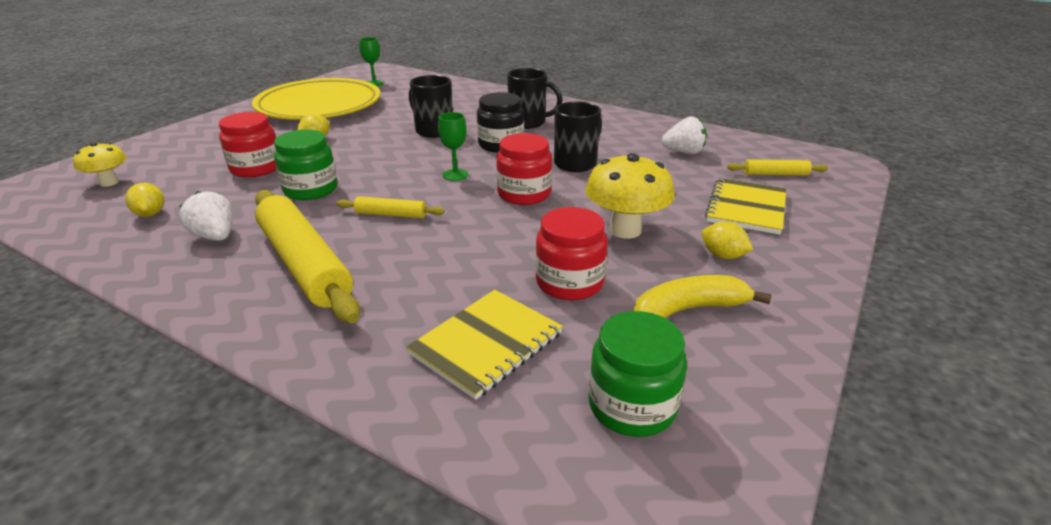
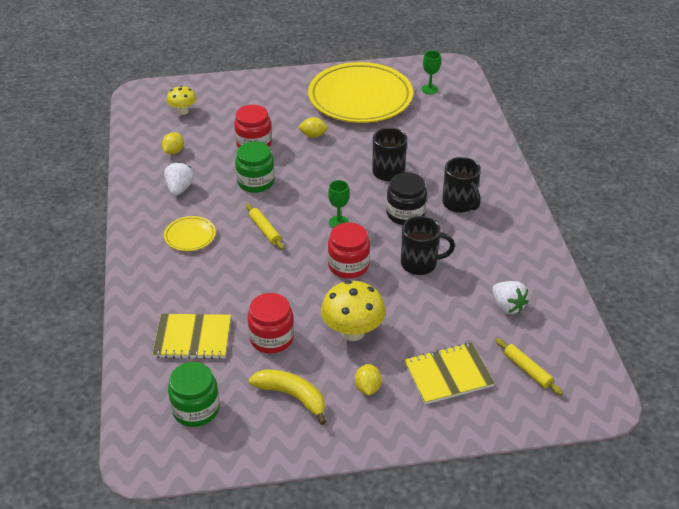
camera: 50 degrees right, 10 degrees up
(305, 264) = (190, 236): yellow rolling pin -> yellow plate

